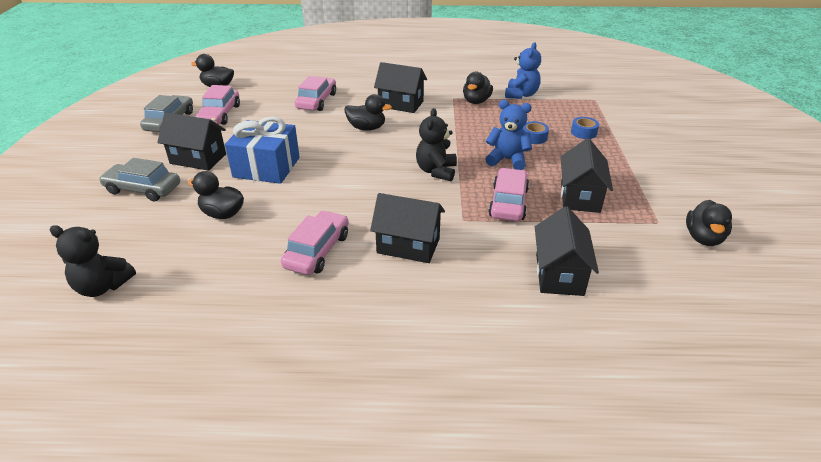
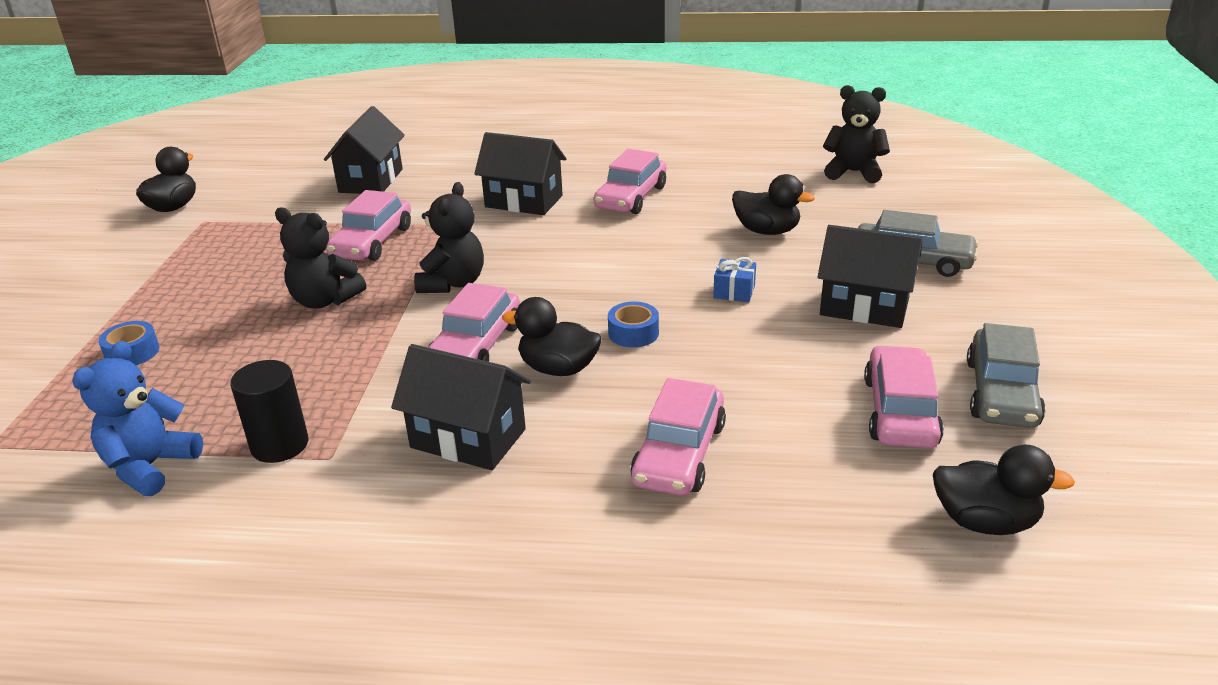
camera: 175 degrees left, 5 degrees down
(266, 167) = (734, 291): blue gift -> blue gift, size x0.41
(410, 137) = (475, 346): none -> pink car
(476, 101) = (279, 445): black duck -> black cylinder
(507, 160) = (324, 300): blue teddy bear -> black teddy bear
(534, 137) = (238, 343): blue tape -> blue tape (633, 333)
(580, 197) = (267, 248): black house -> none

